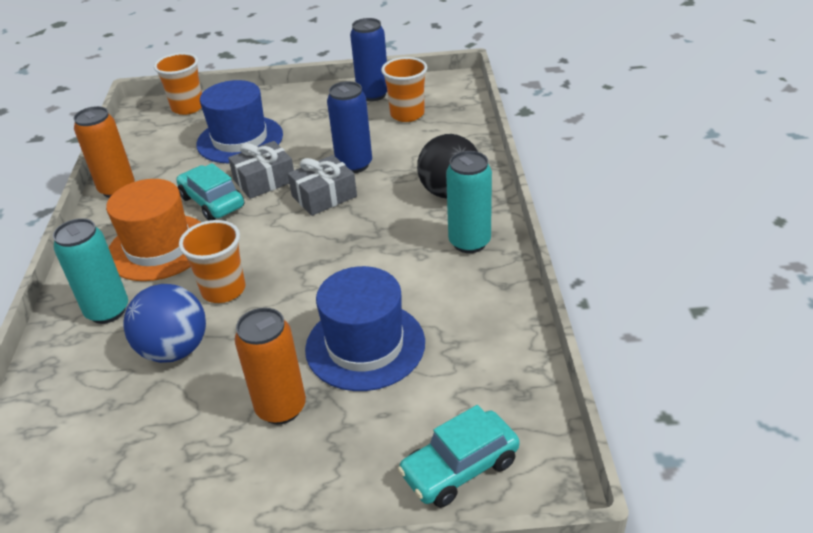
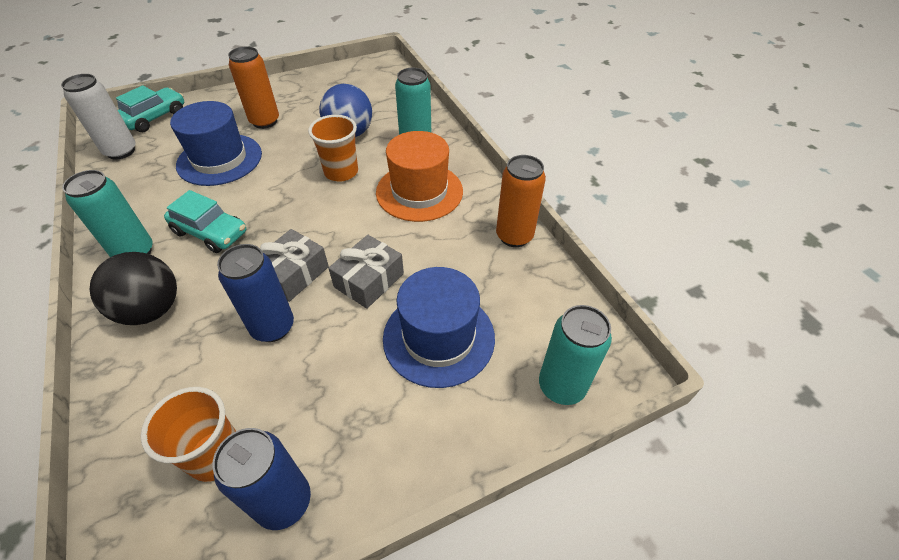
camera: 155 degrees right, 10 degrees up
(188, 107) = (561, 386): orange cup -> turquoise can
(212, 202) = (406, 242): turquoise car -> turquoise car (210, 232)
(507, 396) = (121, 151): none -> white can

